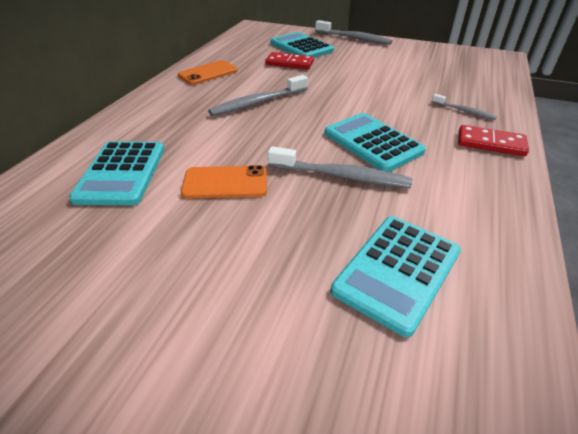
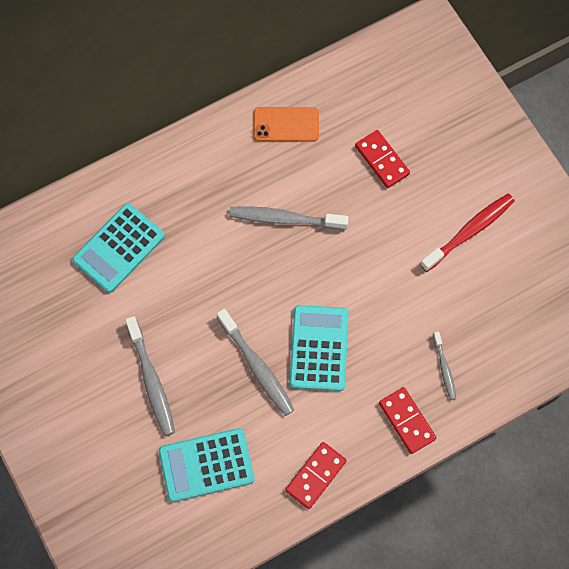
camera: 40 degrees right, 30 degrees up
(225, 182) = (176, 312): orange phone -> none
(301, 47) = (431, 129): turquoise calculator -> none
(354, 38) = (513, 149): grey toothbrush -> grey toothbrush (151, 381)
(379, 64) = (469, 231): none -> red toothbrush
(494, 211) = (315, 475): none -> red domino

